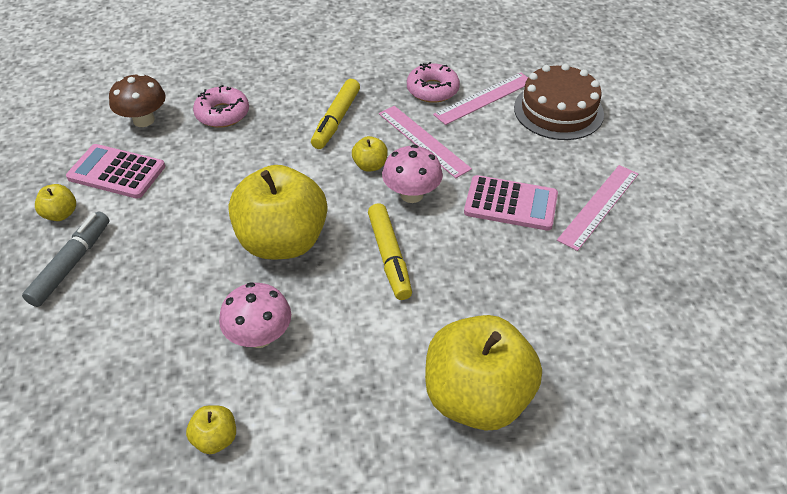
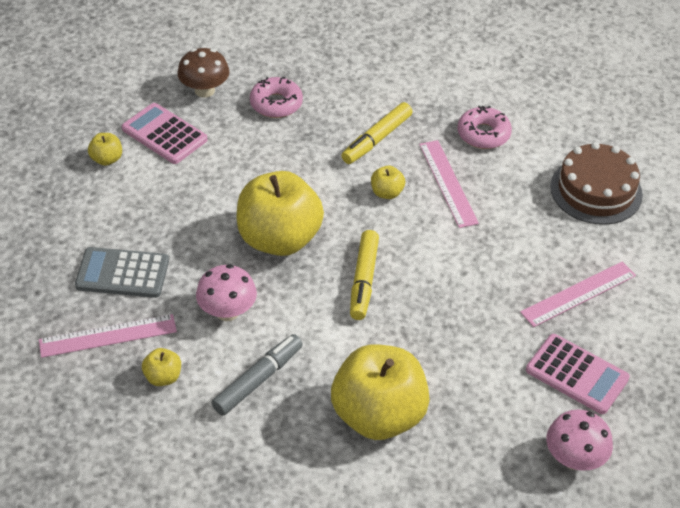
camera: 20 degrees right, 0 degrees up
(71, 264) = (102, 205): grey marker -> grey marker (258, 380)
(122, 332) = (122, 273): none -> grey calculator
(411, 194) = (411, 231): pink mushroom -> pink mushroom (574, 459)
(484, 98) = (529, 157): pink ruler -> pink ruler (108, 336)
(510, 204) = (497, 267): pink calculator -> pink calculator (577, 374)

